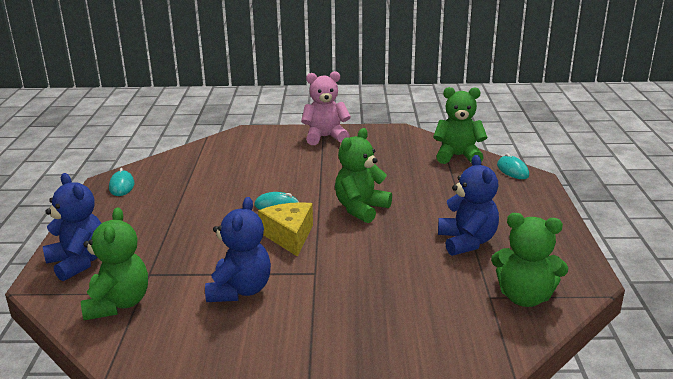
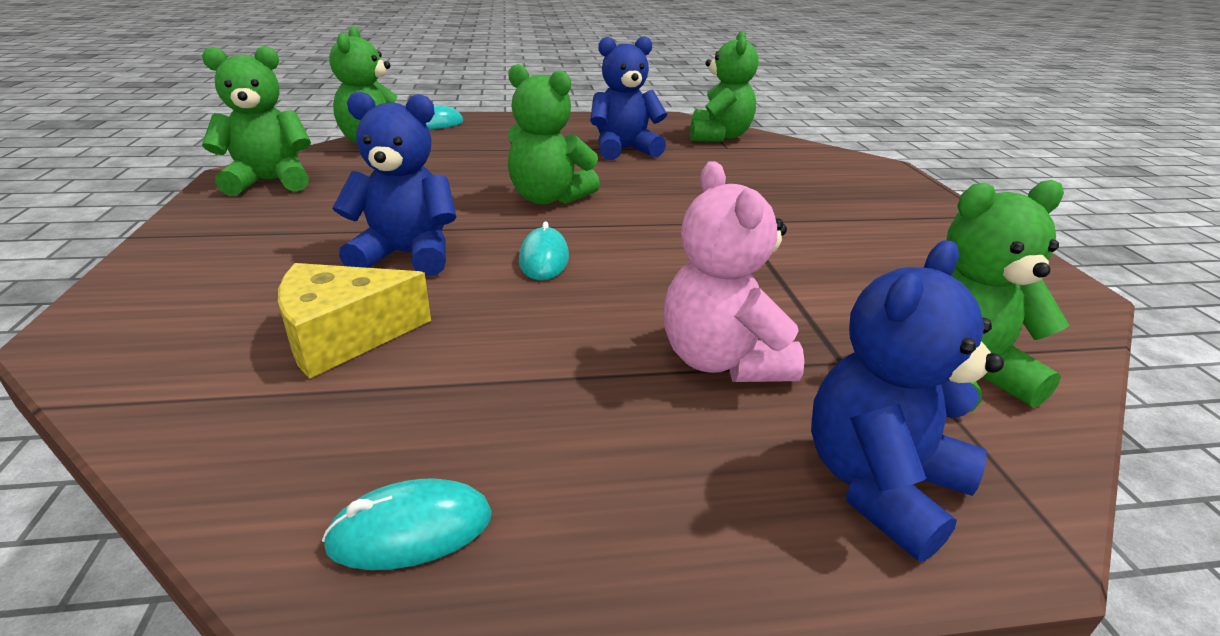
camera: 100 degrees left, 5 degrees up
(240, 290) = (819, 267): blue teddy bear -> blue teddy bear (407, 255)
(289, 236) = (647, 243): yellow cheese -> yellow cheese (344, 336)
(325, 137) = (219, 231): pink teddy bear -> pink teddy bear (722, 360)
(387, 138) = (270, 182): none -> green teddy bear

